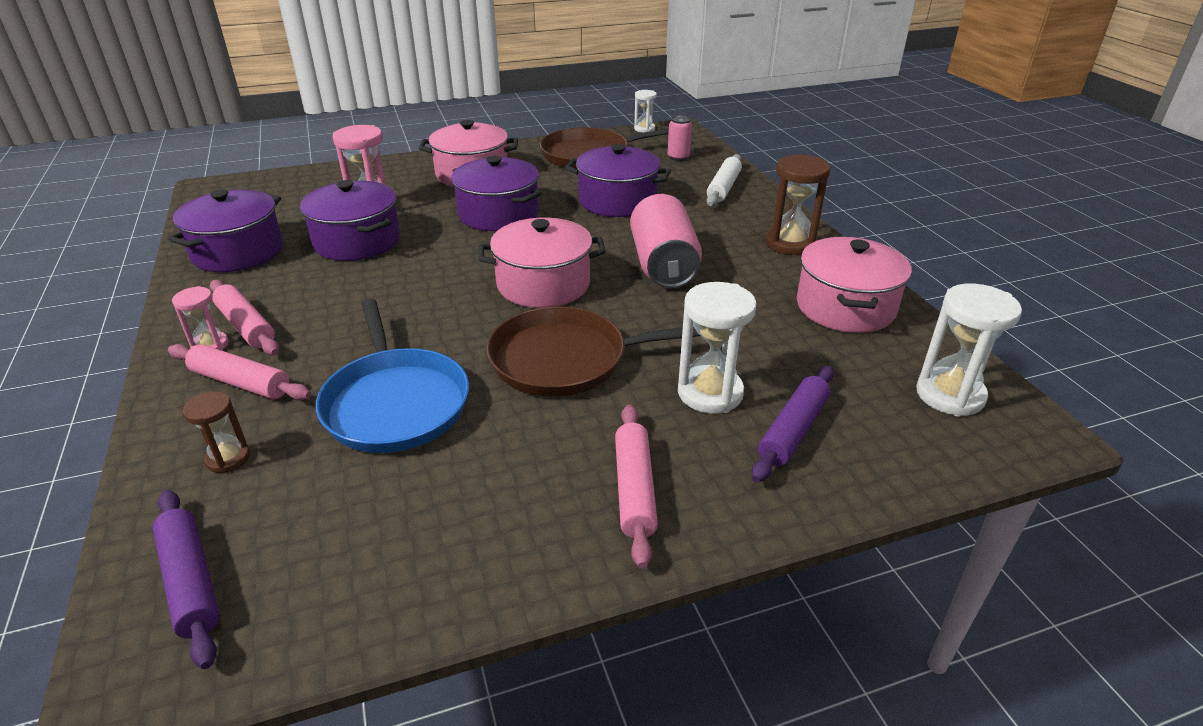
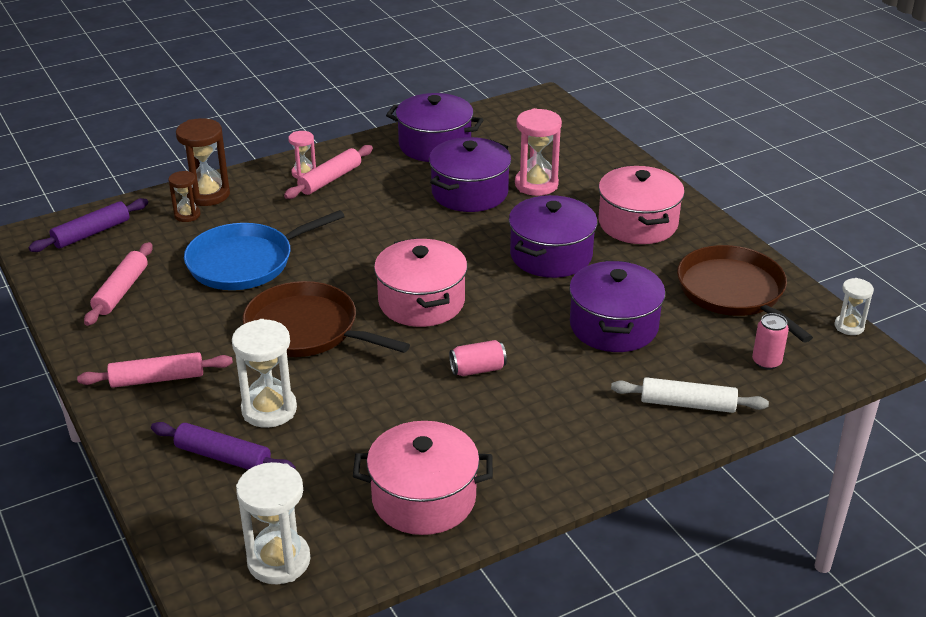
camera: 80 degrees right, 0 degrees up
(240, 383) = (263, 197): pink rolling pin -> pink rolling pin (121, 291)
(566, 359) = (307, 329): brown pan -> brown pan turned 45 degrees counterclockwise
(663, 265) = (477, 369): pink can -> pink can, size x0.50
(790, 244) = (555, 460): brown hourglass -> brown hourglass (207, 195)

